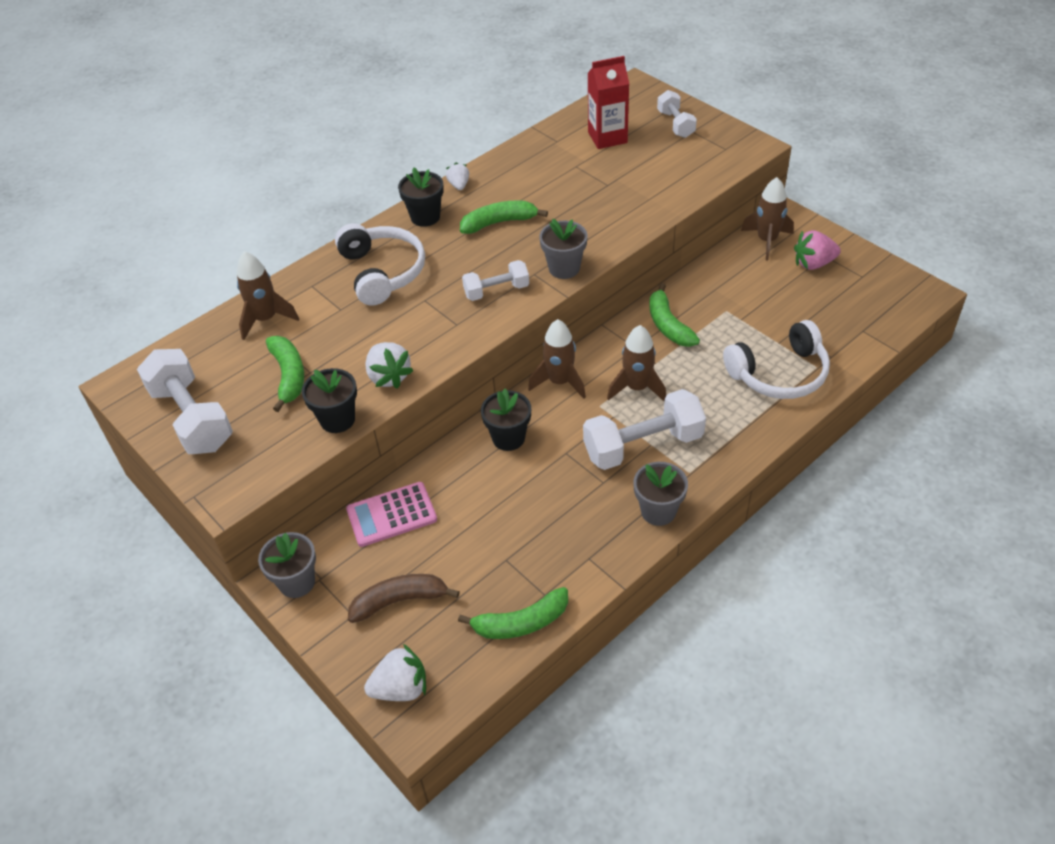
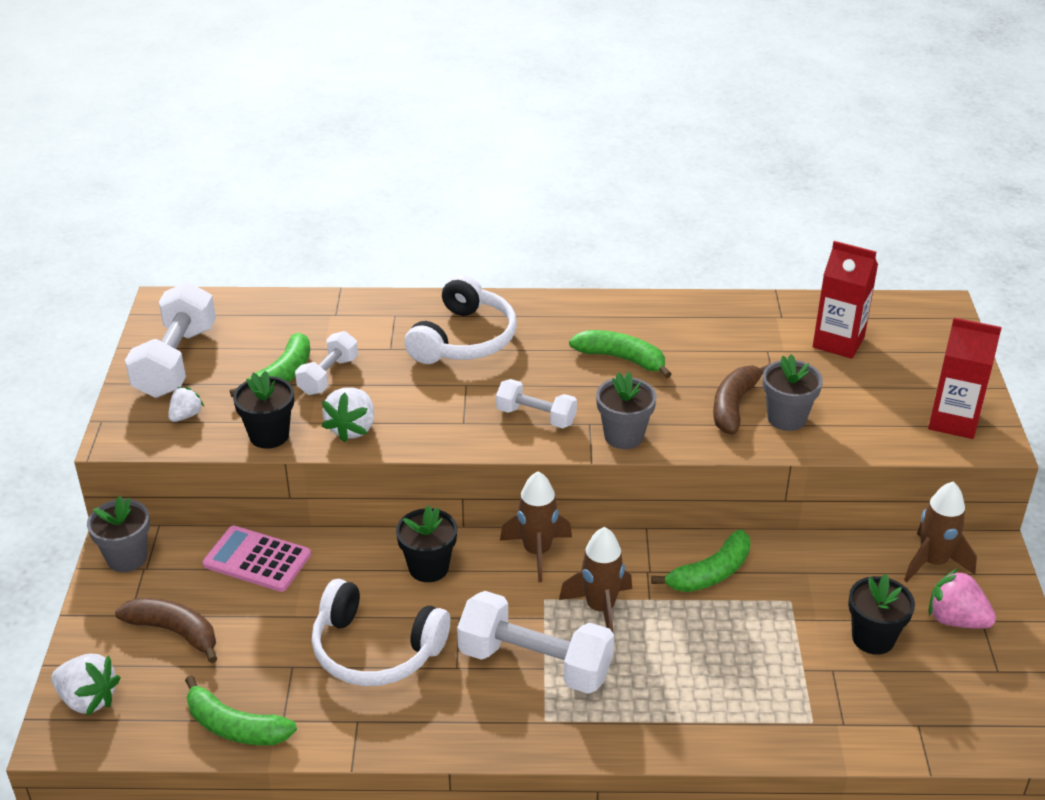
camera: 40 degrees right, 10 degrees down
(266, 319) = (325, 320): brown rocket -> none
(425, 217) = (563, 314): black flower pot -> black flower pot (873, 638)
(459, 185) = (631, 304): white strawberry -> white strawberry (186, 415)
(601, 210) = (734, 406): none -> brown banana
(658, 511) = (469, 731): grey flower pot -> grey flower pot (786, 418)
(668, 325) = (710, 573): green banana -> green banana turned 150 degrees counterclockwise
(675, 124) = (931, 370): white dumbbell -> white dumbbell (328, 376)
(722, 146) = (953, 421): none -> red carton
(779, 374) = (762, 699): white headphones -> white headphones (375, 650)

